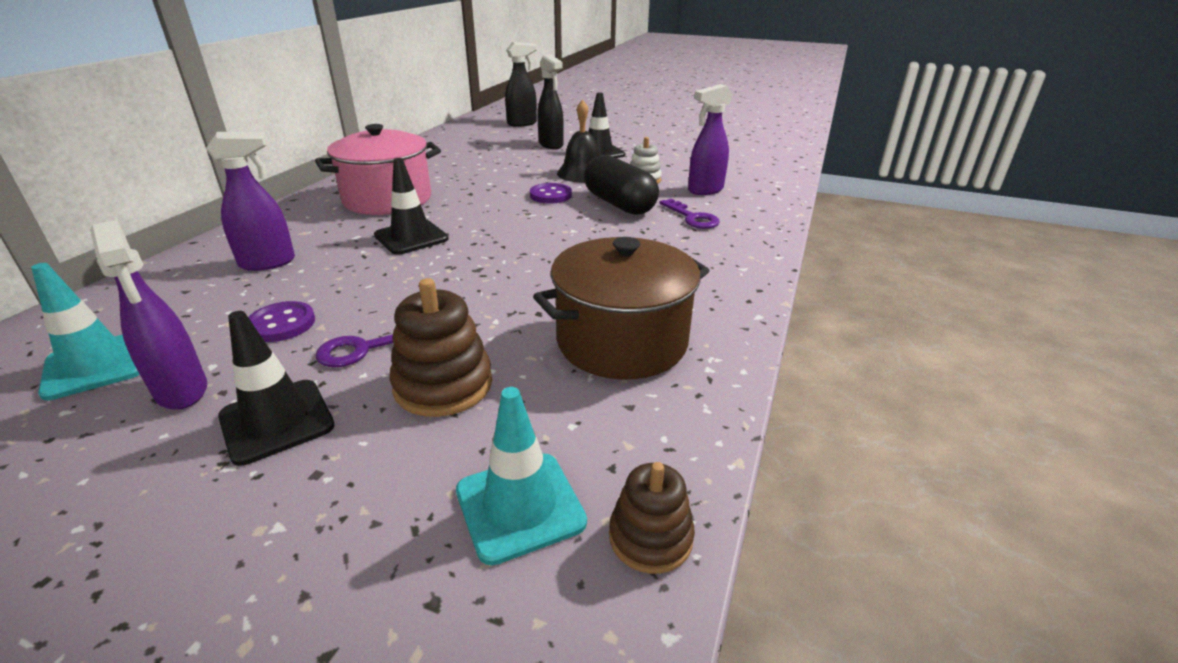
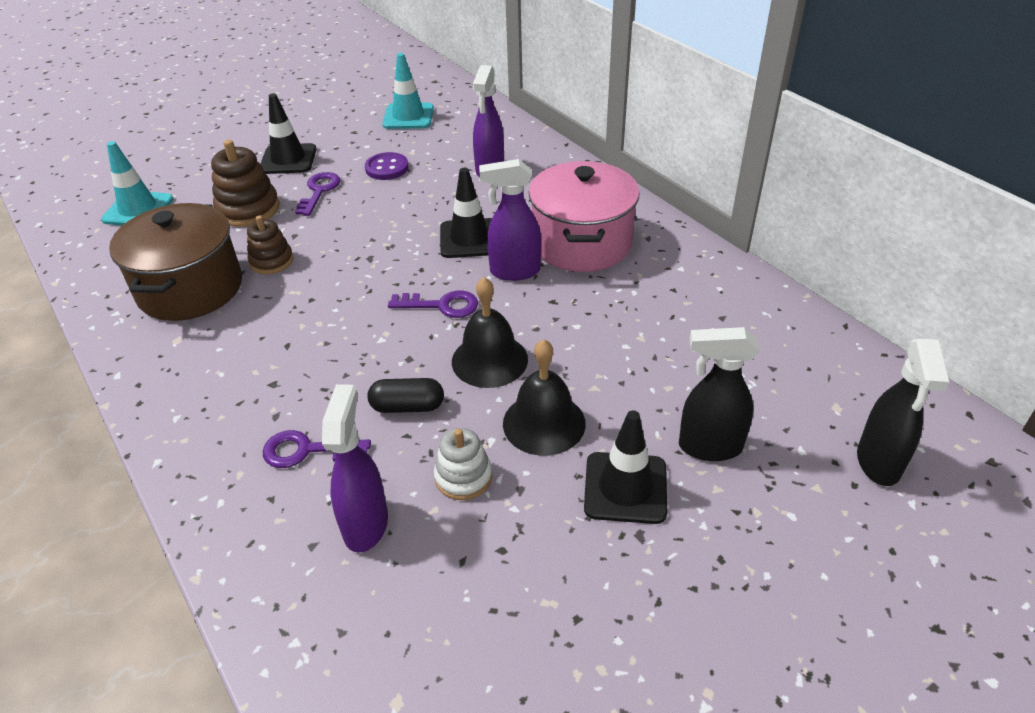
camera: 125 degrees right, 10 degrees up
(182, 391) = (350, 137): purple spray bottle -> purple spray bottle (514, 271)
(512, 222) = (441, 305): none -> purple key
(550, 195) = (489, 360): purple button -> black bell
(619, 204) = (407, 406): black capsule -> black capsule, size x0.57
(650, 537) = (71, 236): brown stacking toy -> brown stacking toy (271, 261)

